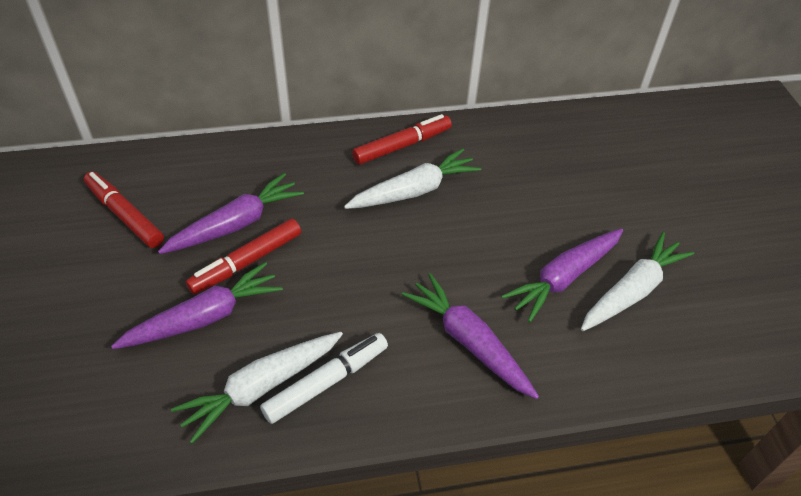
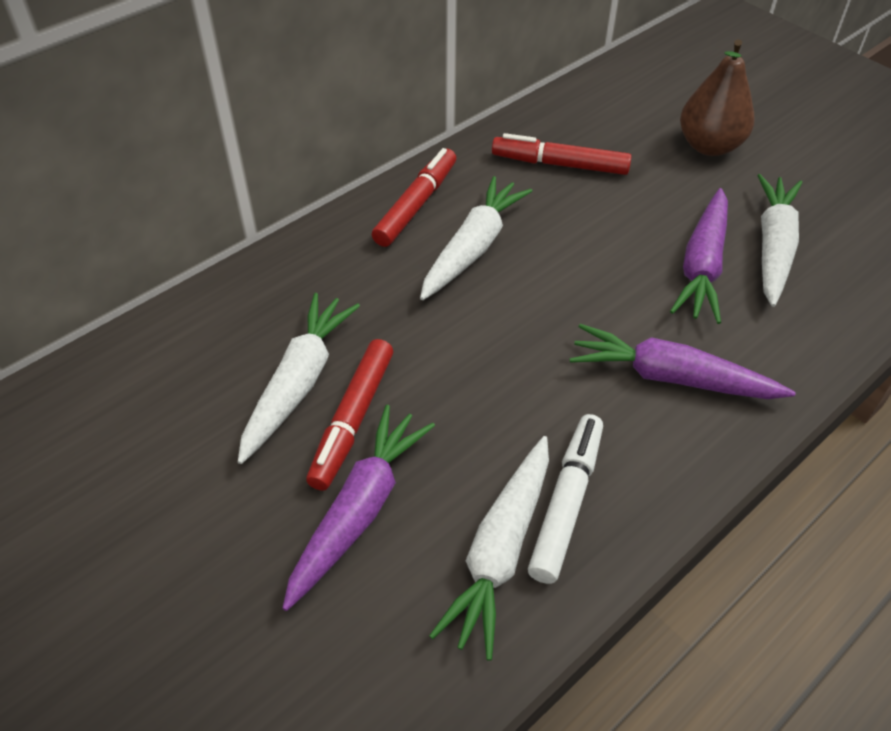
camera: 30 degrees left, 0 degrees up
(124, 215) = (139, 444): red marker -> red marker (560, 164)
(236, 224) = (298, 382): purple carrot -> white carrot
(652, 195) = (709, 146): none -> brown pear

